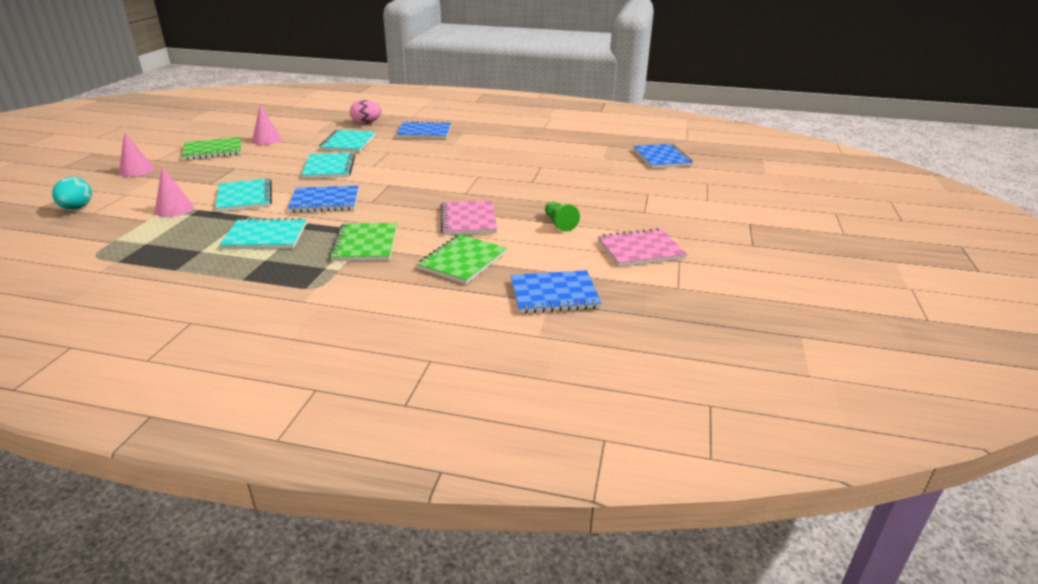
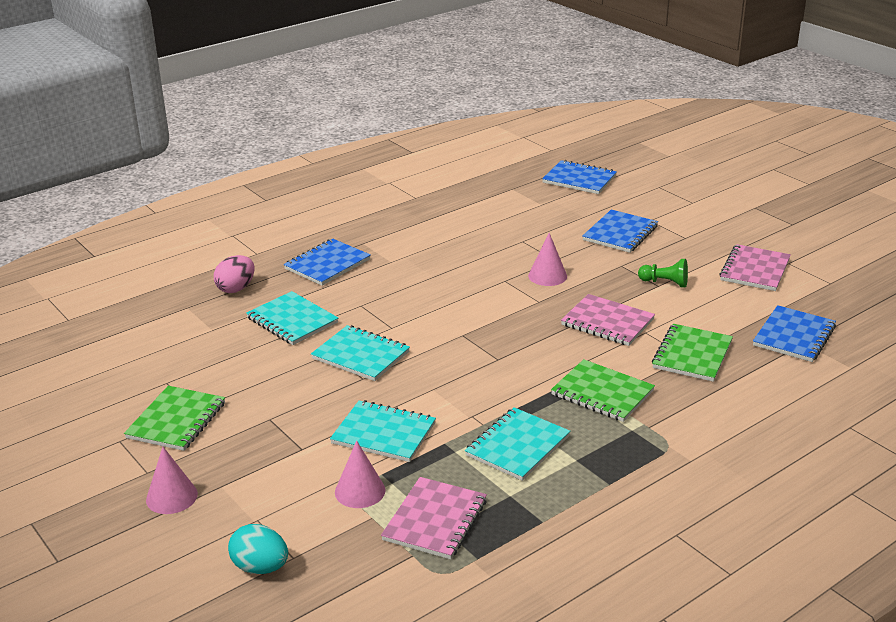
camera: 50 degrees left, 0 degrees up
(155, 237) = (435, 520): none -> pink notebook
(266, 140) = (193, 371): pink cone -> pink cone (547, 276)
(325, 201) = (462, 385): blue notebook -> blue notebook (620, 233)
(463, 261) = (692, 355): green notebook -> green notebook turned 45 degrees clockwise

